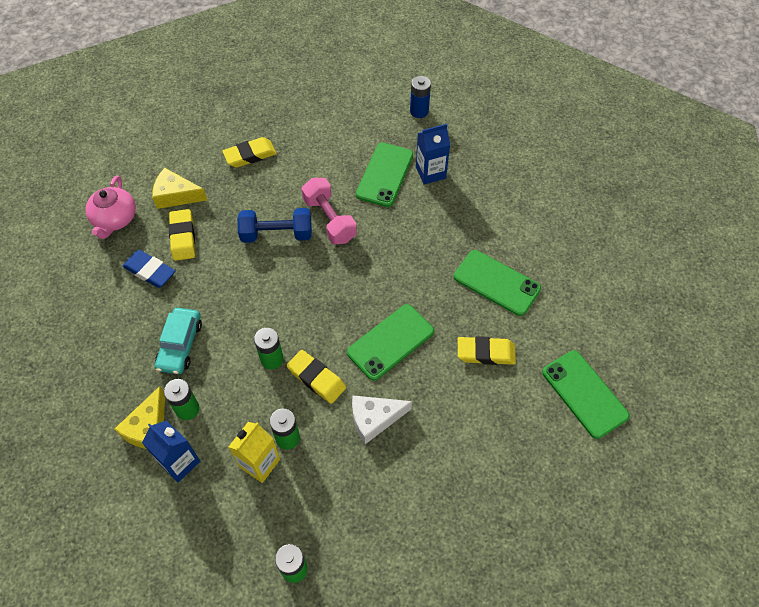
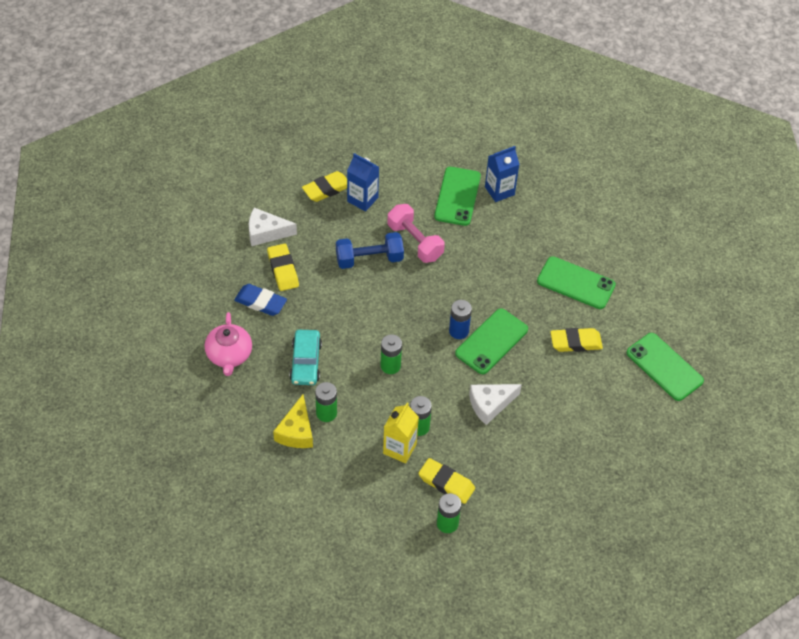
camera: 10 degrees left, 5 degrees down
(115, 219) = (214, 259): pink teapot -> pink teapot (229, 355)
(176, 195) = (266, 232): yellow cheese -> white cheese
(179, 462) = (331, 455): blue carton -> blue carton (362, 199)
(316, 378) = (433, 377): yellow eraser -> yellow eraser (446, 483)
(419, 111) = (478, 134): blue battery -> blue battery (458, 331)

